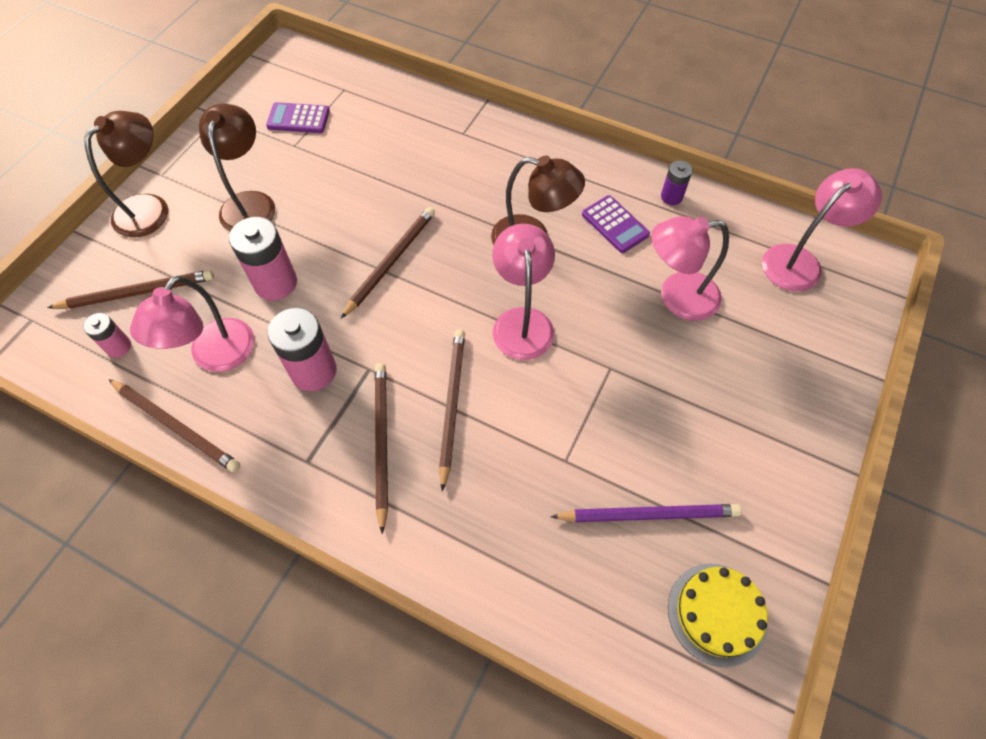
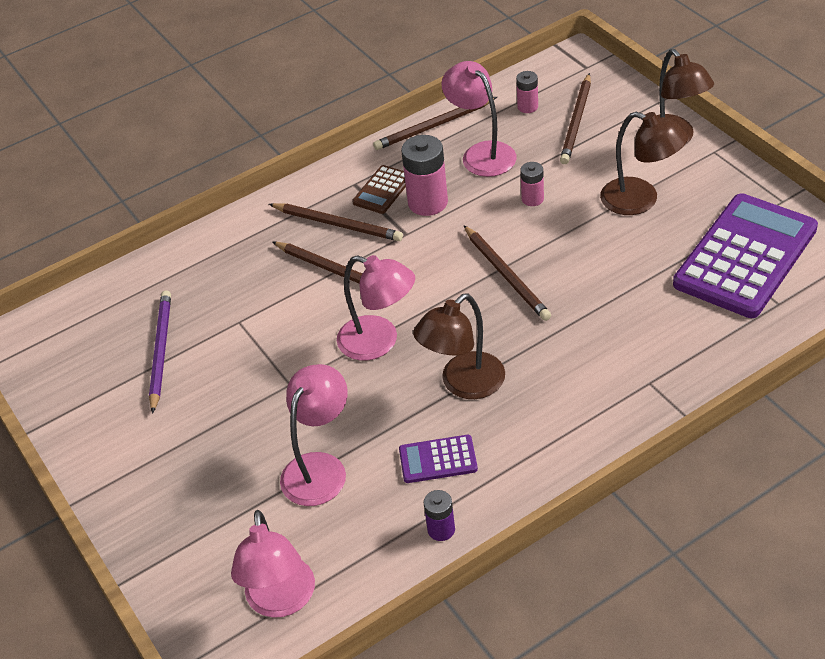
camera: 125 degrees right, 15 degrees down
(275, 283) = (532, 199): pink battery -> pink battery, size x0.55
(298, 119) = (745, 256): purple calculator -> purple calculator, size x2.24
(308, 425) = (382, 190): none -> brown calculator
(648, 514) = (160, 351): purple pencil -> purple pencil turned 150 degrees clockwise
(717, 613) = (69, 358): yellow cake -> none

